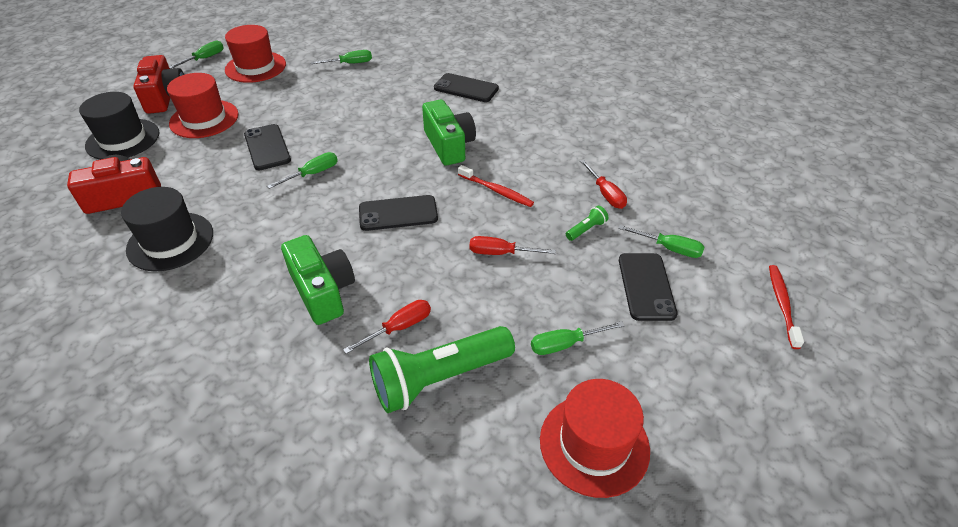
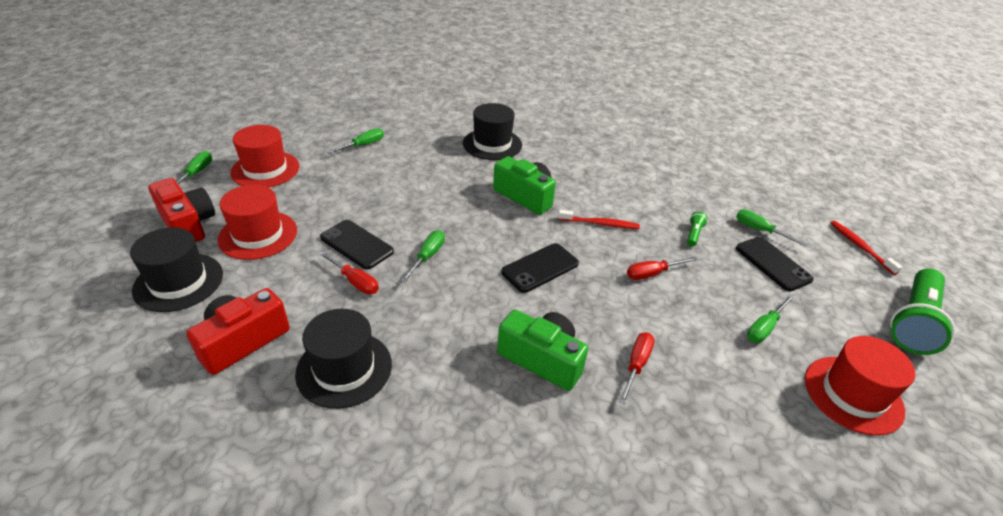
camera: 30 degrees left, 5 degrees down
(439, 378) = (707, 393): green flashlight -> green flashlight (913, 322)
(466, 88) = (492, 144): black phone -> black hat
(605, 194) = (680, 202): red screwdriver -> red screwdriver (355, 281)
(669, 248) = (760, 230): green screwdriver -> green screwdriver turned 135 degrees counterclockwise

